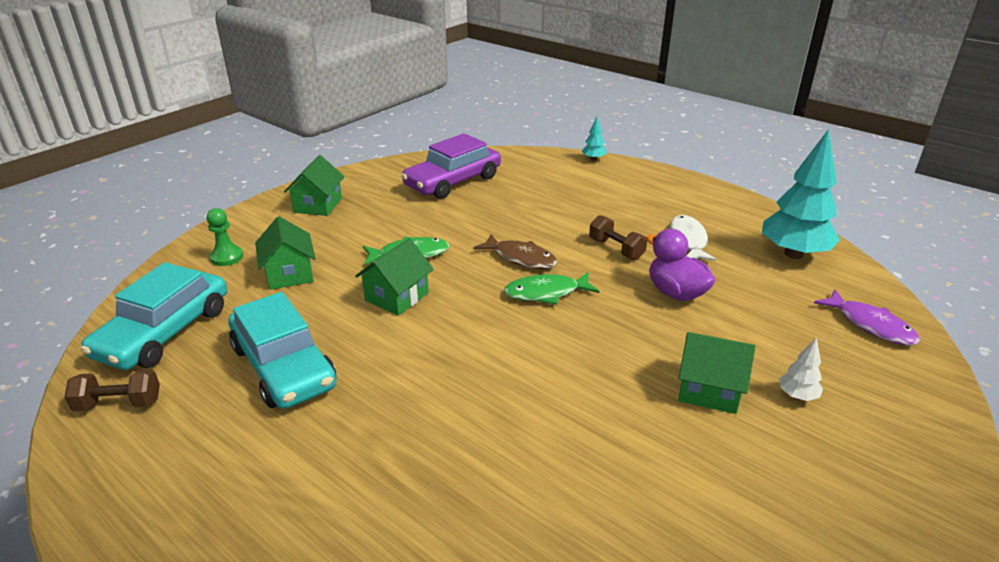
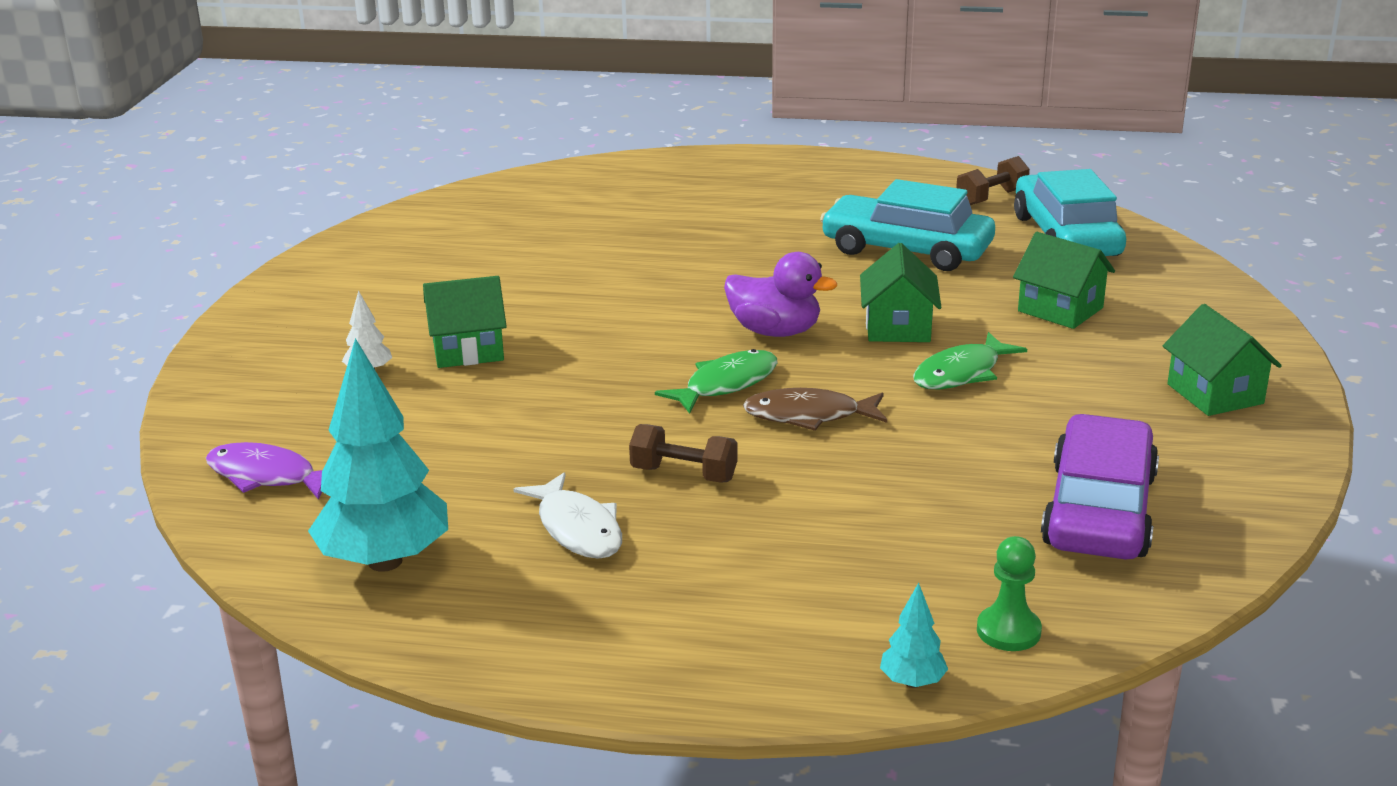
camera: 150 degrees right, 5 degrees down
(227, 257) = (1168, 301): green pawn -> green pawn (1008, 631)
(676, 293) = (554, 437): purple duck -> purple duck (775, 331)

